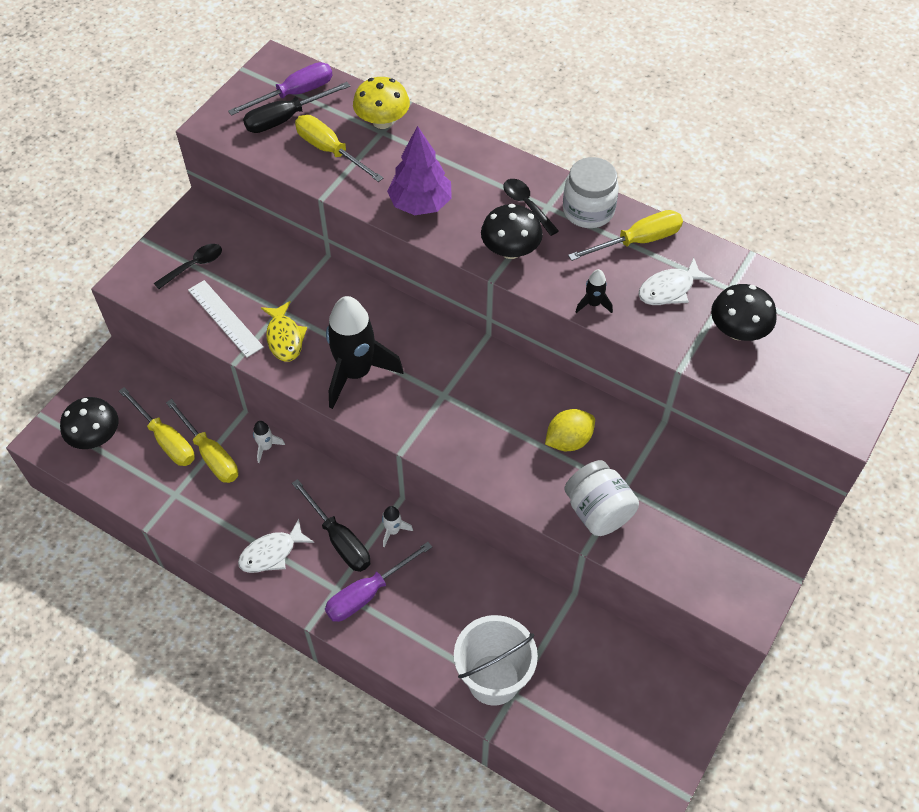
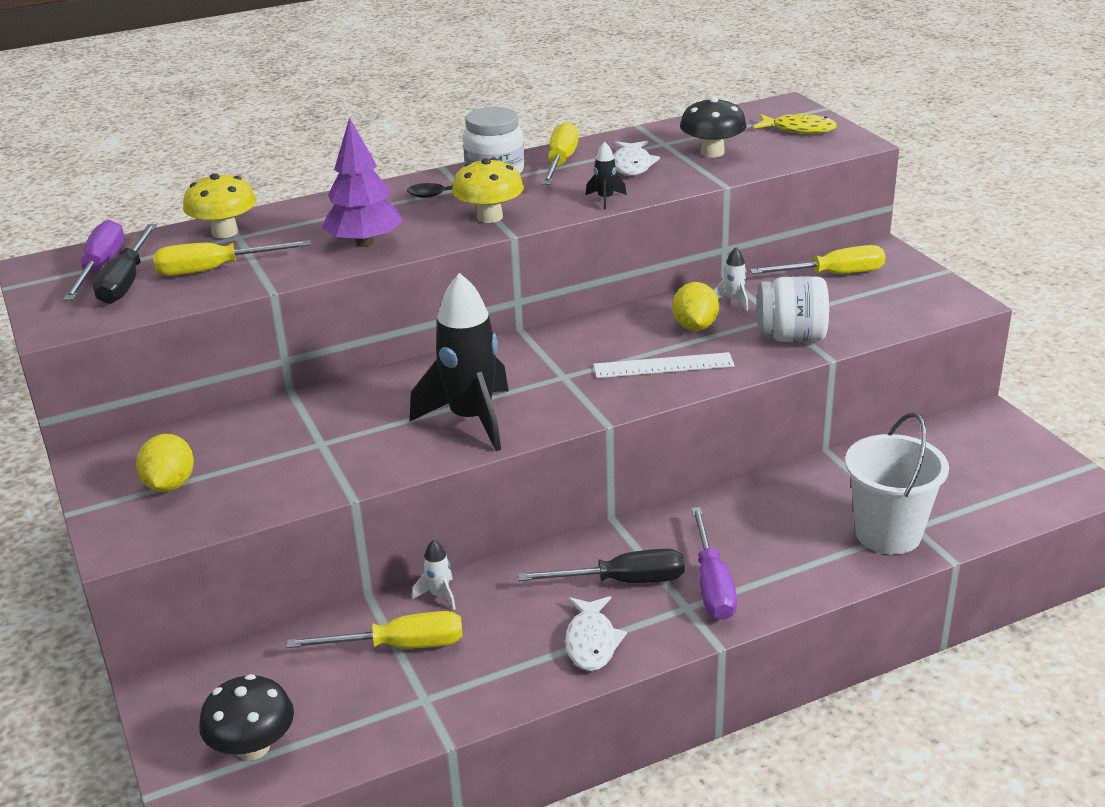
camera: 55 degrees left, 25 degrees down
(166, 439) = (333, 679): yellow screwdriver -> yellow screwdriver (833, 274)
(194, 266) = (170, 485): black spoon -> yellow lemon
(225, 318) = (280, 485): white ruler -> white ruler (663, 366)
(284, 338) = (364, 451): yellow fish -> yellow fish (799, 129)
(393, 531) = (648, 538): white rocket -> white rocket (733, 301)
(510, 250) = (489, 217): black mushroom -> yellow mushroom

